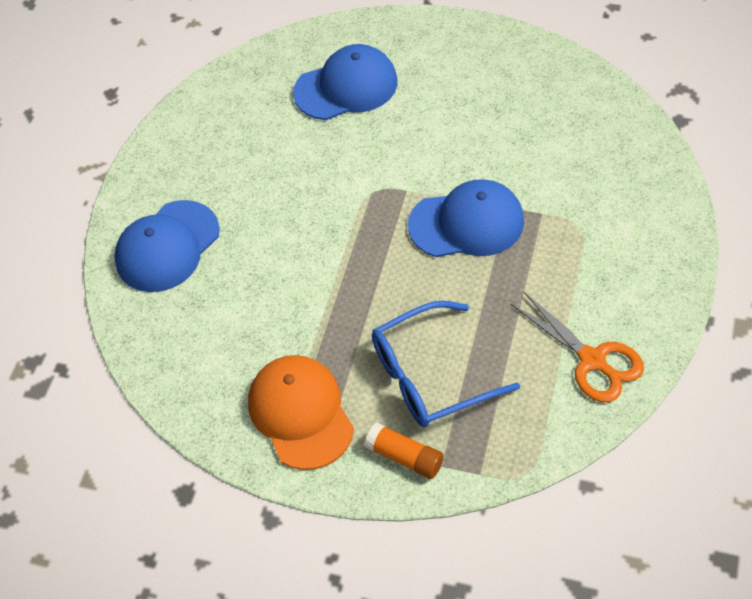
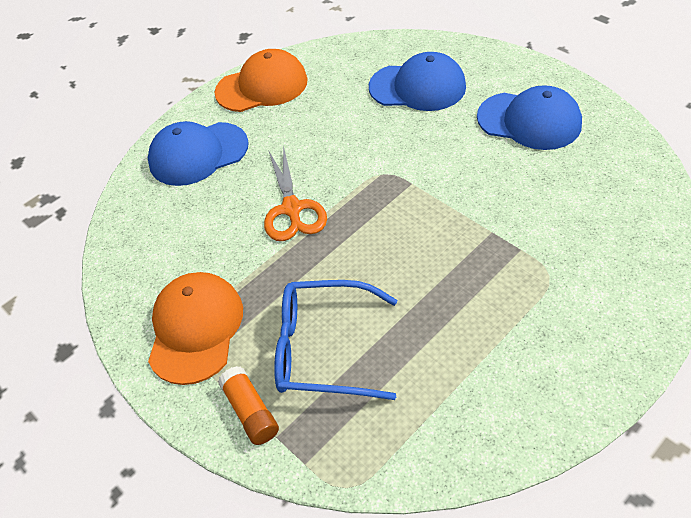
camera: 30 degrees right, 5 degrees down
(180, 146) = (262, 86): none -> orange cap
(466, 223) = (445, 230): blue cap -> blue cap (529, 121)
(592, 360) = (483, 407): orange scissors -> orange scissors (292, 209)

